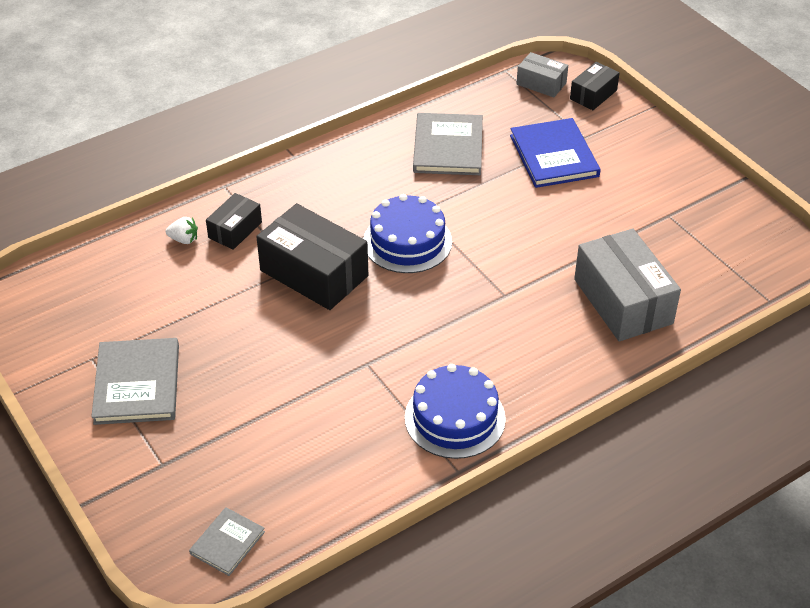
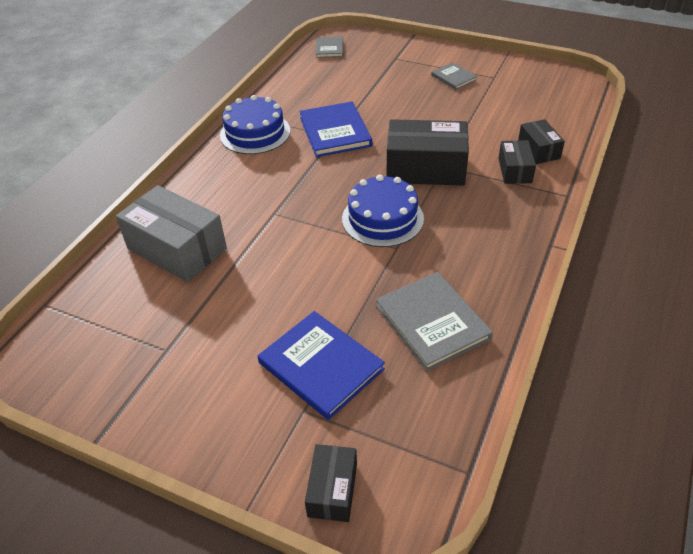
camera: 150 degrees right, 0 degrees up
(137, 384) = (453, 77): grey book -> grey book, size x0.56
(184, 239) = (538, 150): white strawberry -> black box
(360, 370) = (335, 132): none -> blue book
(541, 83) = (408, 473): grey box -> none

